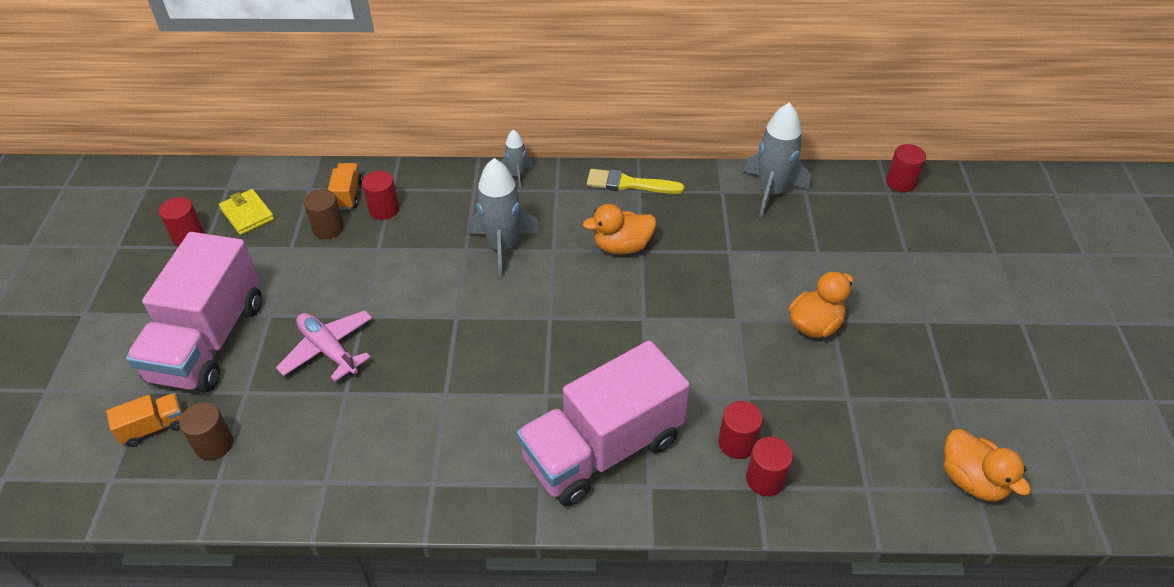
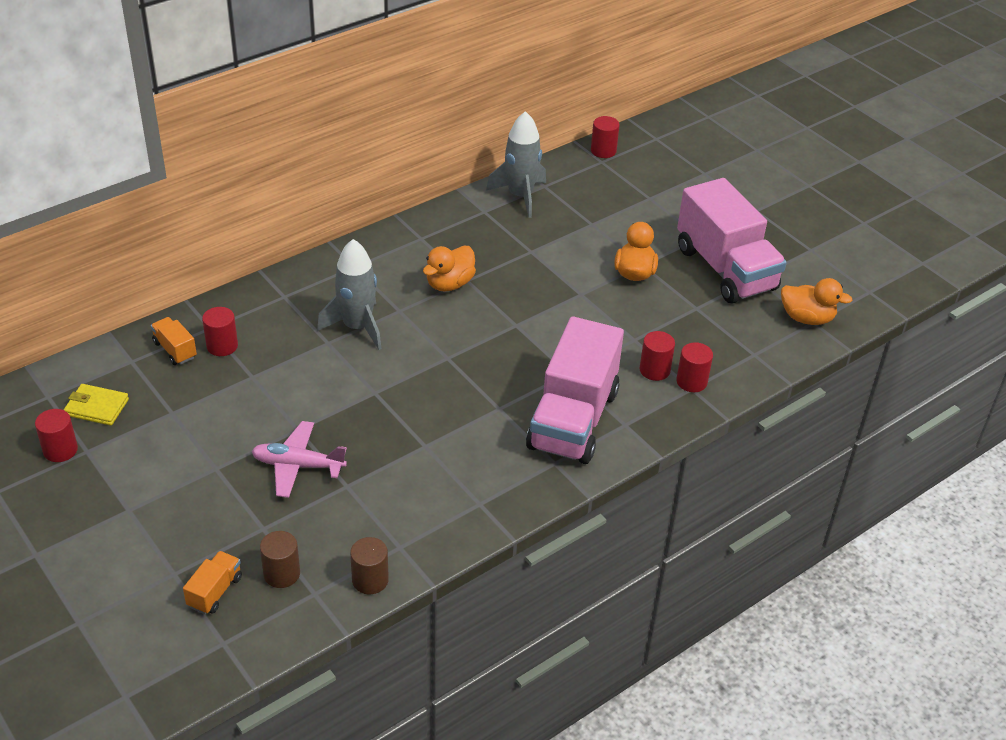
camera: 40 degrees left, 5 degrees down
(209, 341) = (185, 512): pink truck -> pink truck (725, 269)
(328, 228) = (188, 382): brown cylinder -> brown cylinder (370, 580)
(517, 175) = (309, 270): grey rocket -> none
(629, 184) = (408, 236): yellow brush -> none

